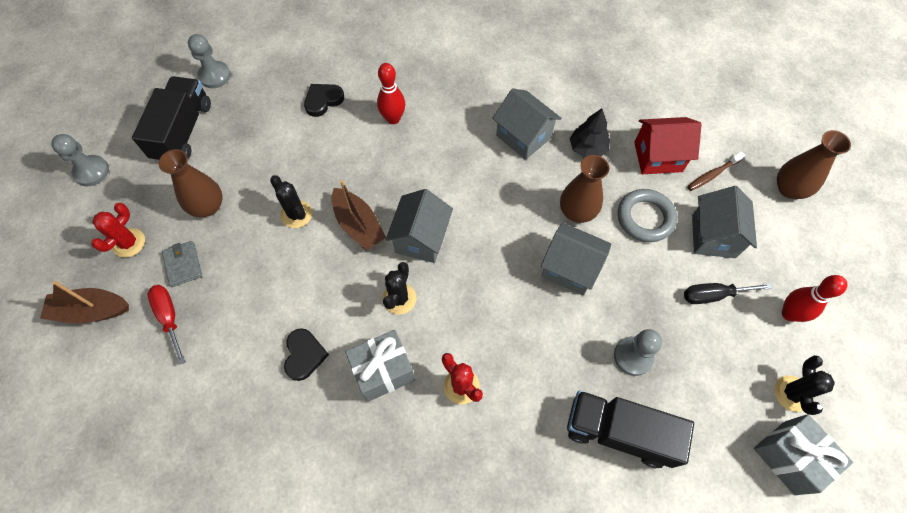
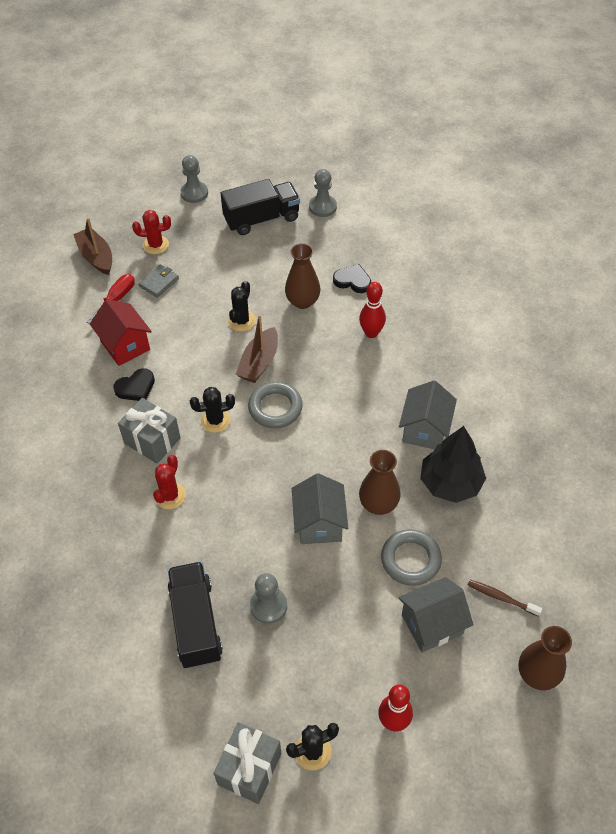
camera: 60 degrees right, 10 degrees down
(208, 206) = (212, 268): brown vase -> brown vase (302, 301)
(421, 238) = (275, 408): grey house -> grey ring
(587, 148) = (450, 483): black tree -> black tree, size x1.56
(658, 157) = (485, 543): red house -> red house (125, 345)
(713, 295) = (369, 647): black screwdriver -> none

